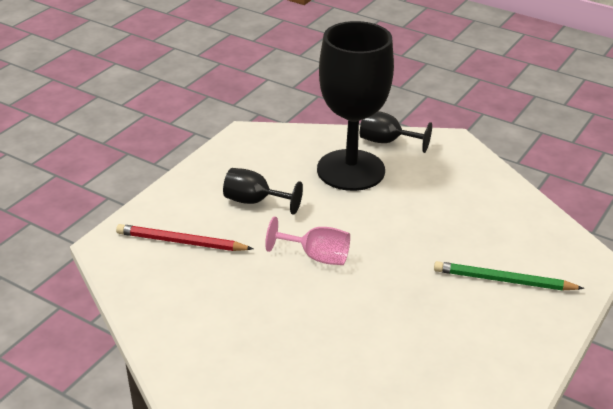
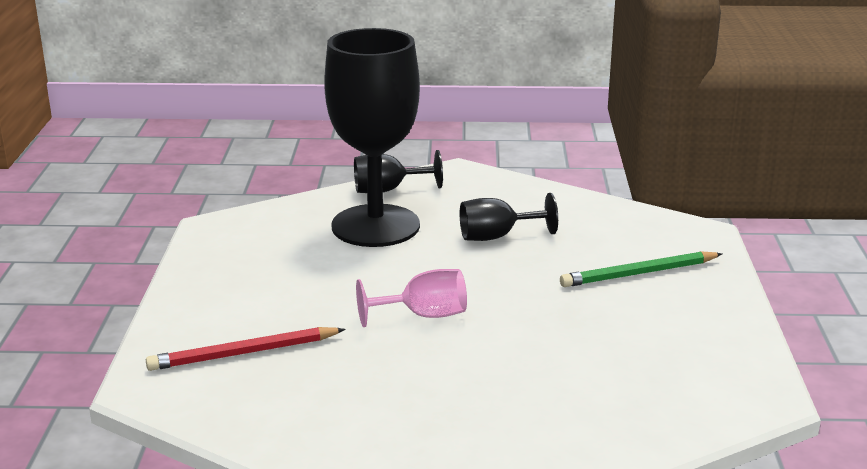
camera: 30 degrees left, 10 degrees down
(254, 201) = (294, 287): black goblet -> black goblet (497, 236)

